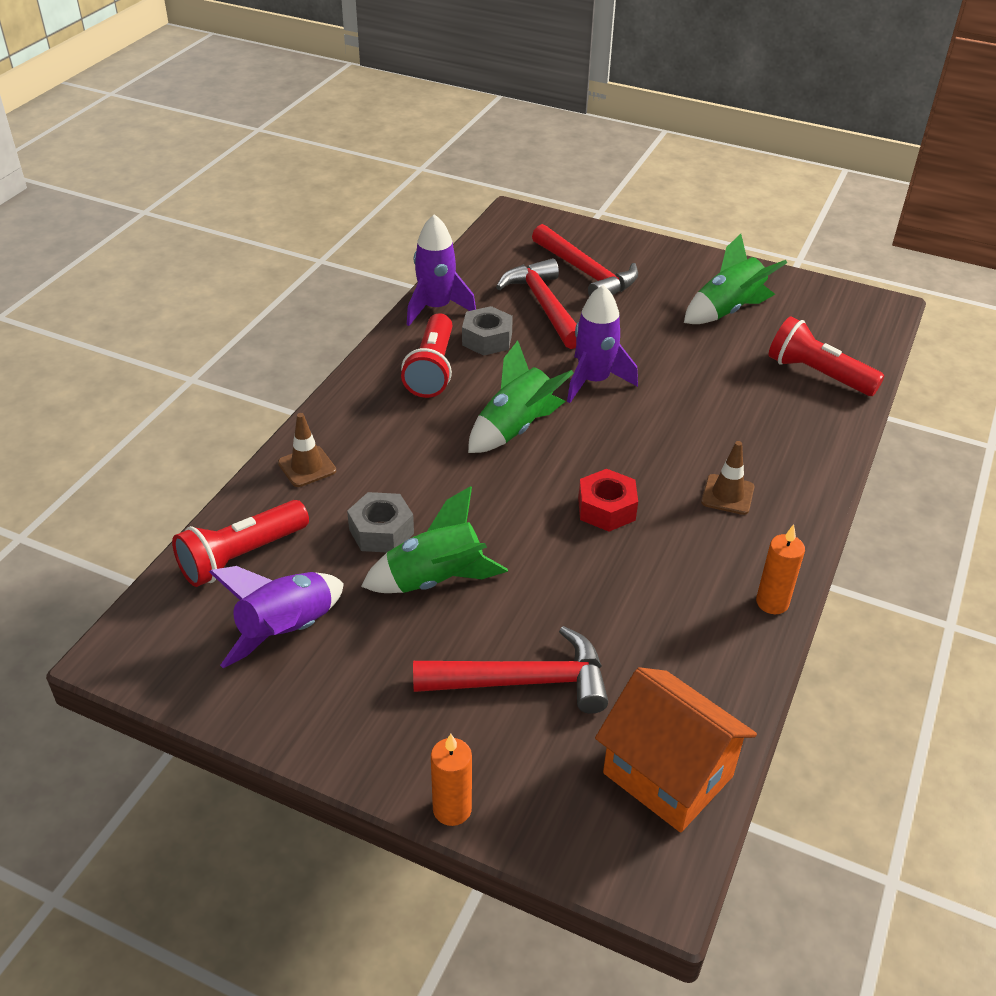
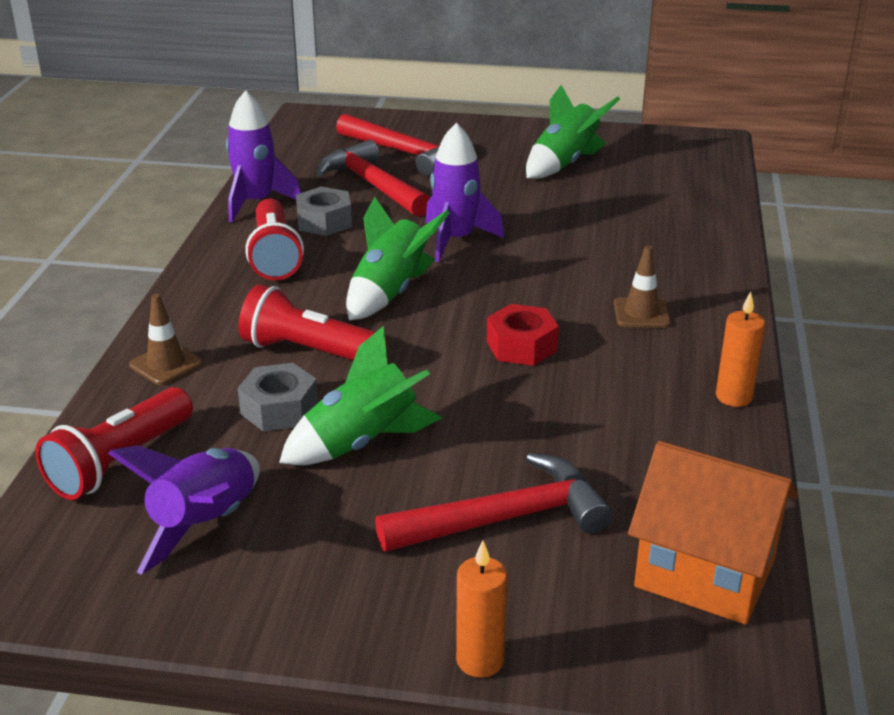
camera: 15 degrees left, 10 degrees down
(817, 374) = (679, 202): red flashlight -> red flashlight (309, 351)

